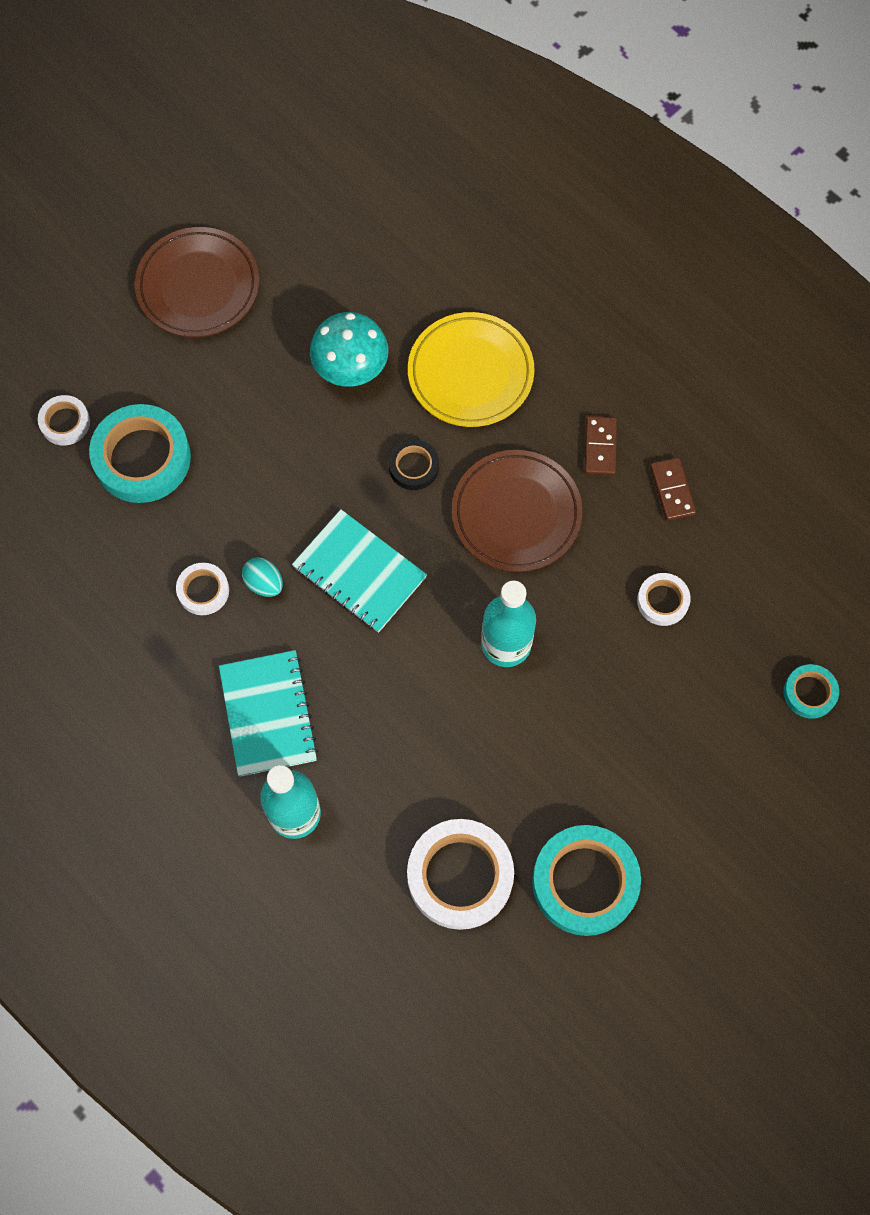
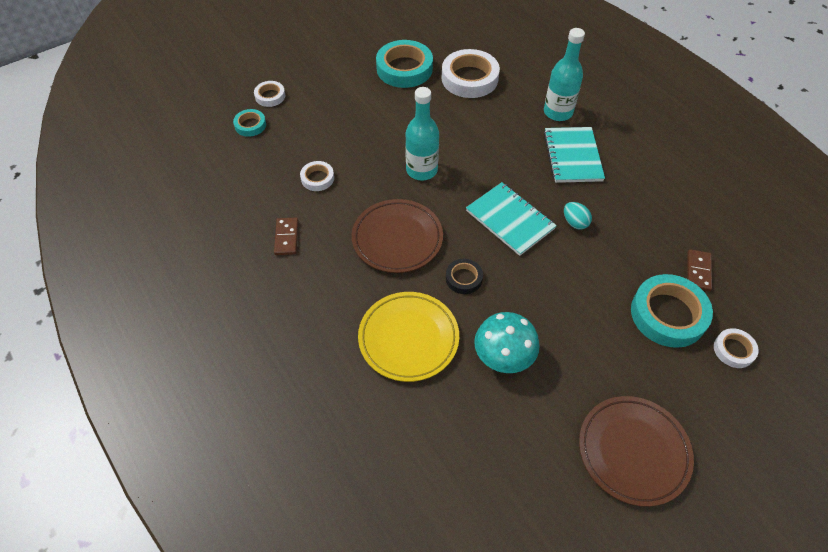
camera: 170 degrees left, 15 degrees down
(203, 590) = (616, 224): white tape -> white tape (270, 96)
(600, 447) = (326, 271): brown domino -> brown domino (698, 271)

